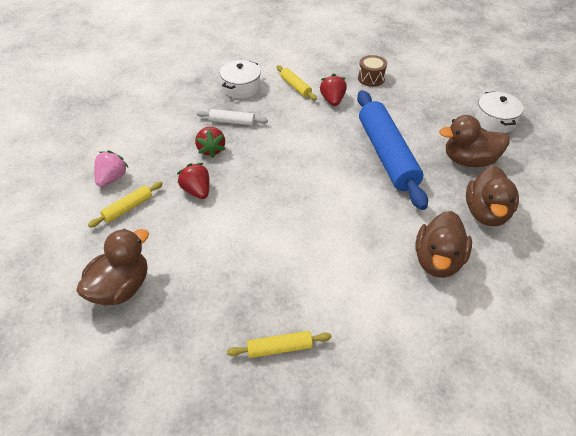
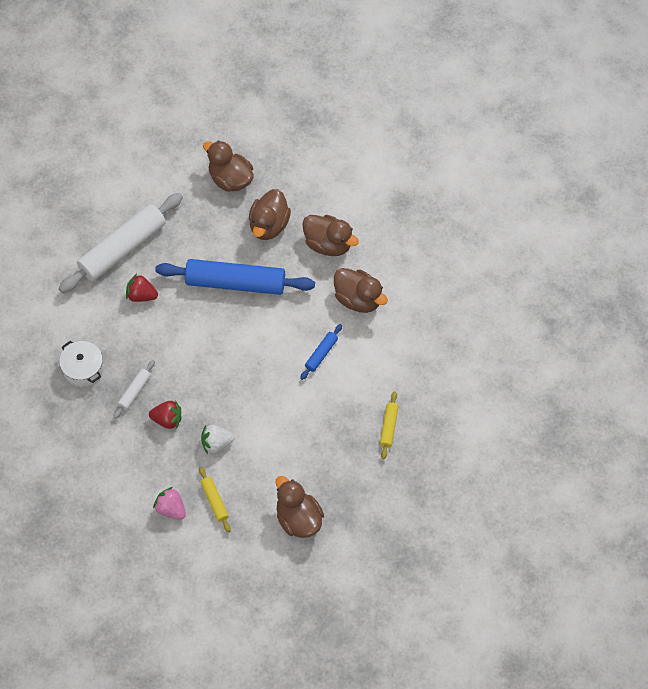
camera: 70 degrees left, 15 degrees up
(197, 191) = (216, 443): red strawberry -> white strawberry
(295, 87) = (104, 319): yellow rolling pin -> none
(346, 247) = (321, 354): none -> blue rolling pin
(371, 78) = (122, 248): brown drum -> white rolling pin
(495, 121) = (230, 179): white pot -> brown duck

